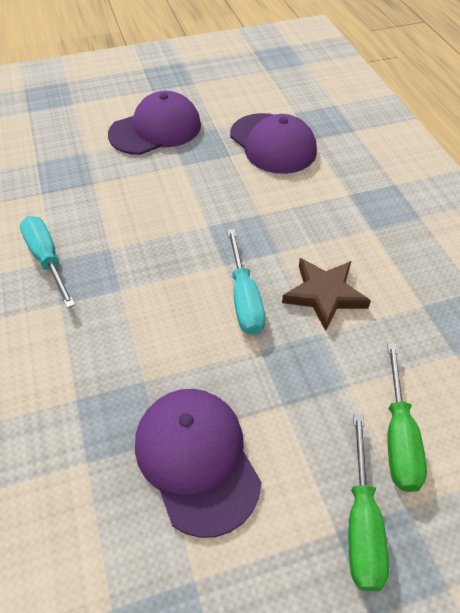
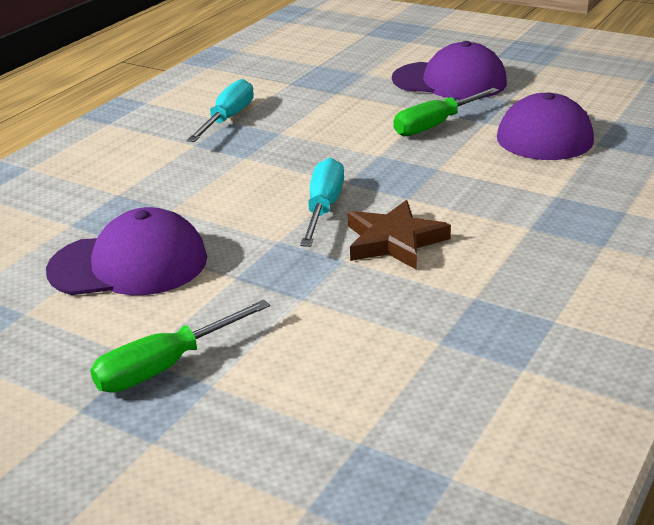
camera: 50 degrees right, 20 degrees down
(196, 459) = (129, 264): purple cap -> purple cap turned 60 degrees clockwise
(244, 298) = (323, 208): turquoise screwdriver -> turquoise screwdriver turned 150 degrees clockwise
(398, 436) = (284, 349): green screwdriver -> green screwdriver (435, 125)

